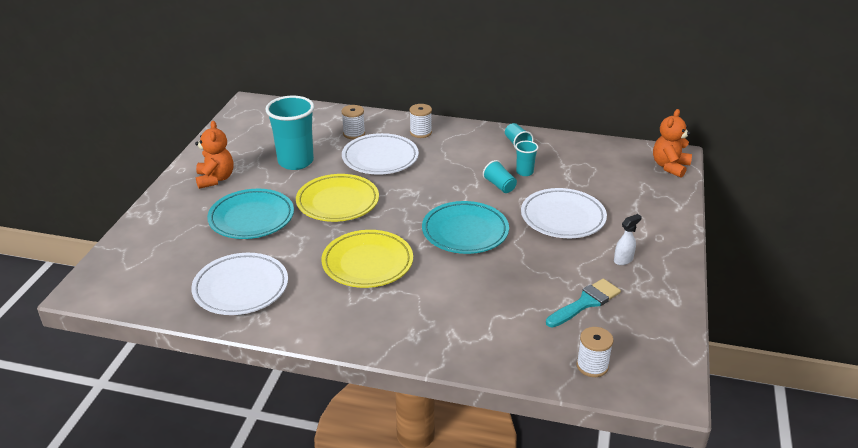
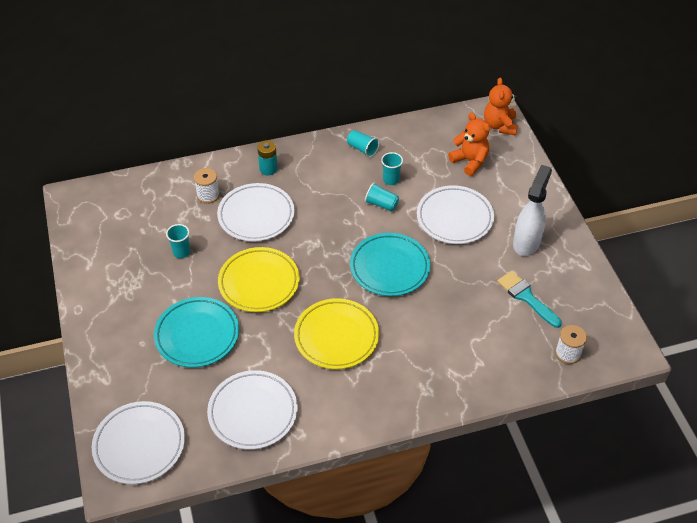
camera: 30 degrees left, 15 degrees up
(129, 273) = (139, 445): none -> white plate
(215, 179) = (123, 305): orange teddy bear -> orange teddy bear (470, 161)
(295, 162) = (181, 252): turquoise cup -> turquoise cup, size x0.48
(420, 132) = (268, 169): white spool -> turquoise battery
(585, 303) = (526, 297): turquoise brush -> turquoise brush turned 60 degrees counterclockwise
(623, 260) = (526, 242): white spray bottle -> white spray bottle, size x2.02

